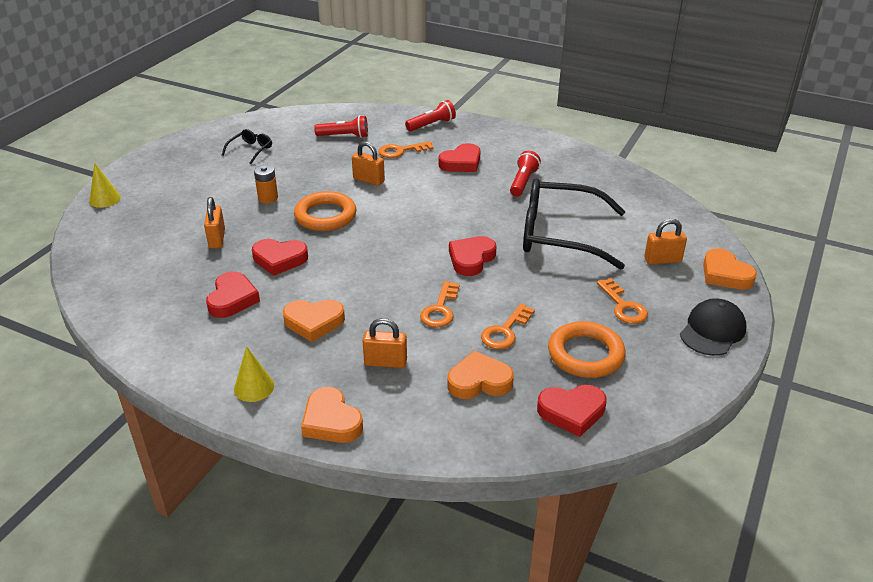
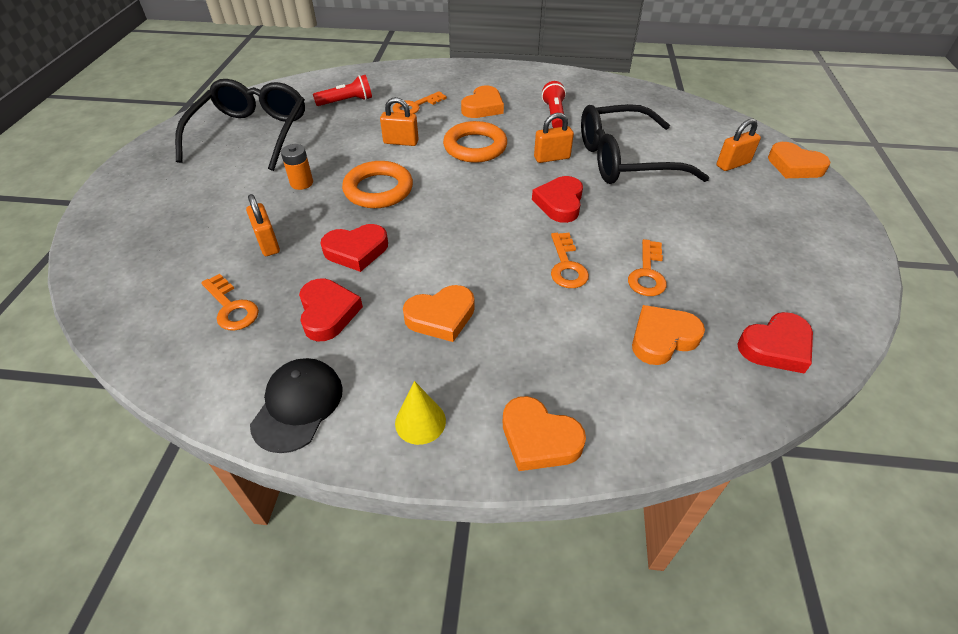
camera: 20 degrees left, 10 degrees up
(105, 199) = (98, 225): yellow cone -> none
(250, 150) = (251, 134): black glasses -> black glasses, size x2.34
(385, 362) = (551, 344): orange padlock -> orange padlock (552, 158)
(431, 125) = (429, 75): red flashlight -> none
(461, 163) = (483, 107): red heart -> orange heart
(585, 354) = (740, 278): orange ring -> orange ring (475, 147)
(623, 306) = (734, 218): orange key -> orange key (231, 307)
(712, 330) = (828, 223): black cap -> black cap (298, 405)

